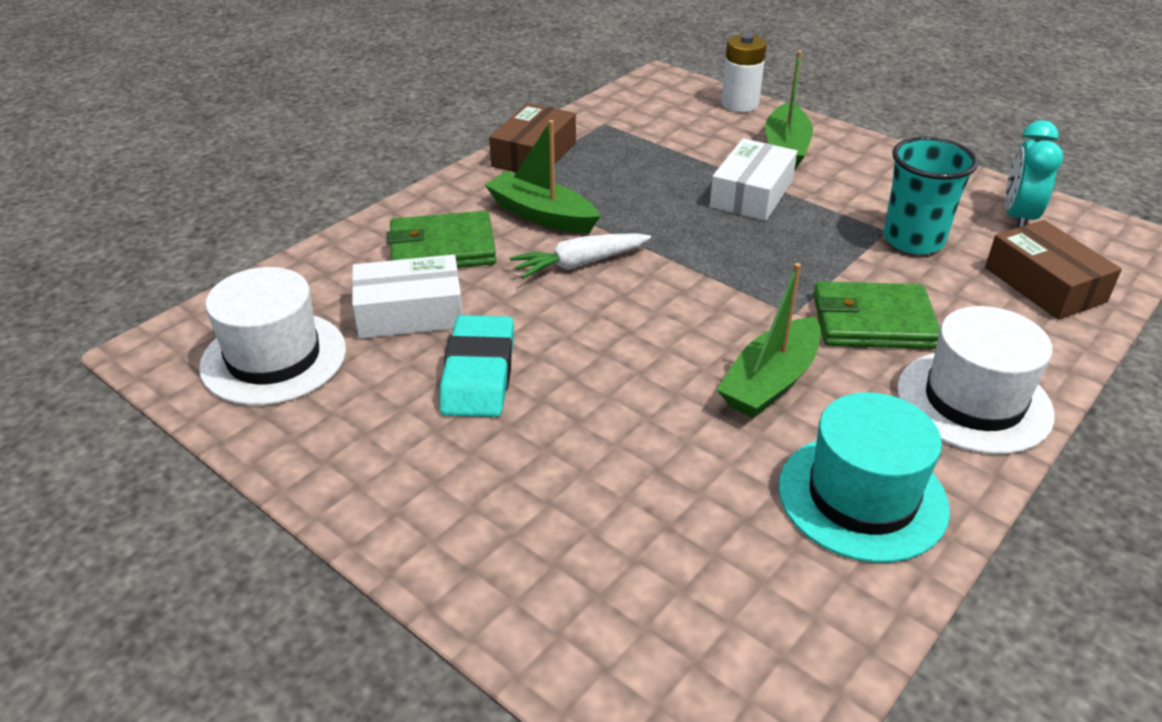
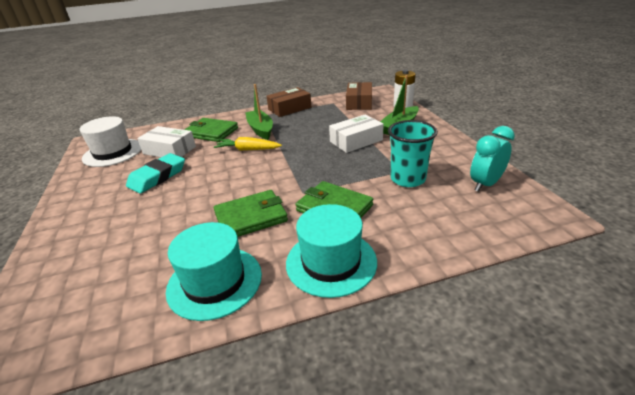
camera: 35 degrees right, 5 degrees down
(579, 264) = (247, 149): white carrot -> yellow carrot
(770, 382) = (251, 217): green boat -> green wallet
(974, 401) = (331, 262): white hat -> turquoise hat
(1044, 284) = (455, 220): brown box -> brown box (359, 102)

